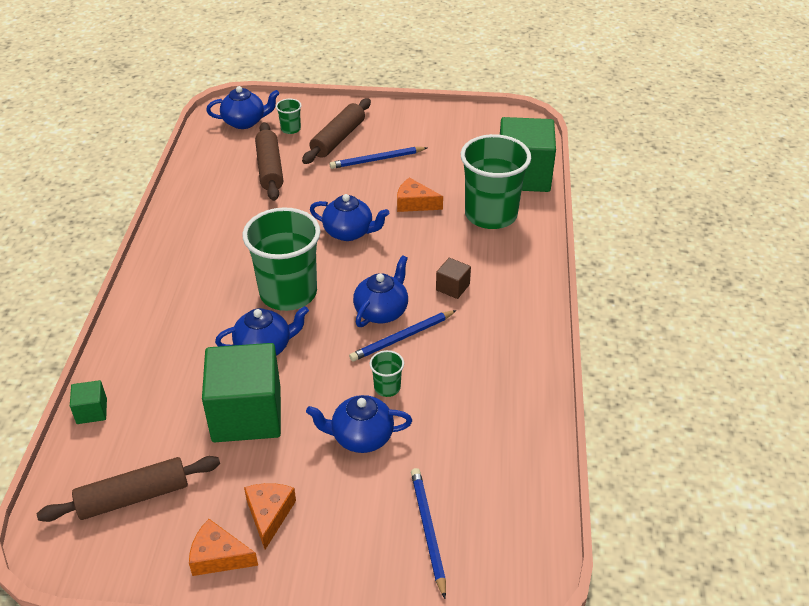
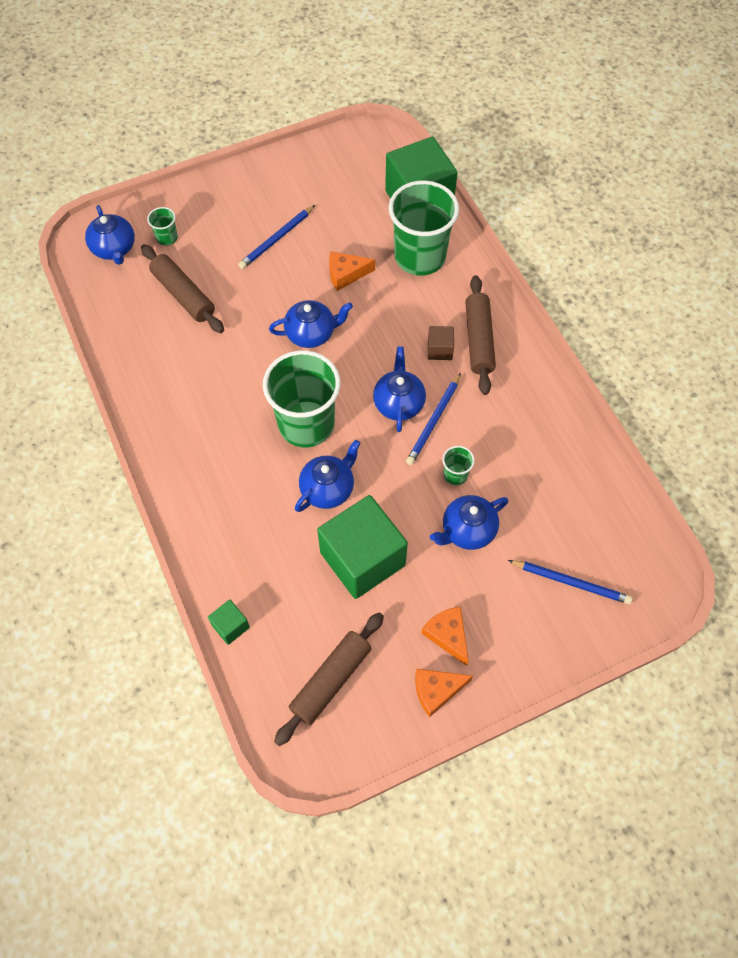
camera: 30 degrees left, 20 degrees up
(245, 122) = (114, 249): blue teapot -> blue teapot turned 105 degrees clockwise
(338, 139) = (222, 230): brown rolling pin -> brown rolling pin (479, 340)
(428, 530) = (571, 582): blue pencil -> blue pencil turned 150 degrees clockwise

